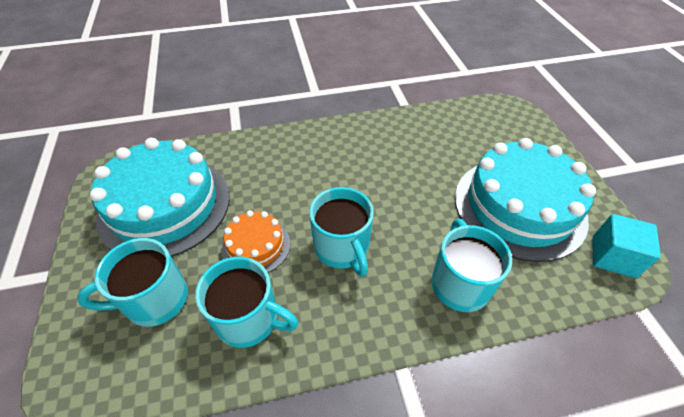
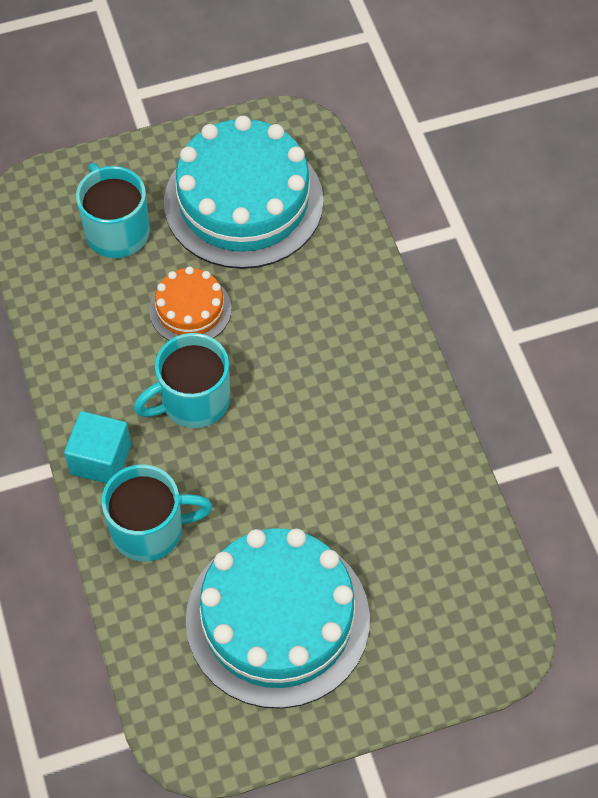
camera: 85 degrees right, 10 degrees up
(249, 319) = (97, 321): turquoise mug -> none
(613, 256) = (199, 723): turquoise cube -> turquoise cube (101, 459)

